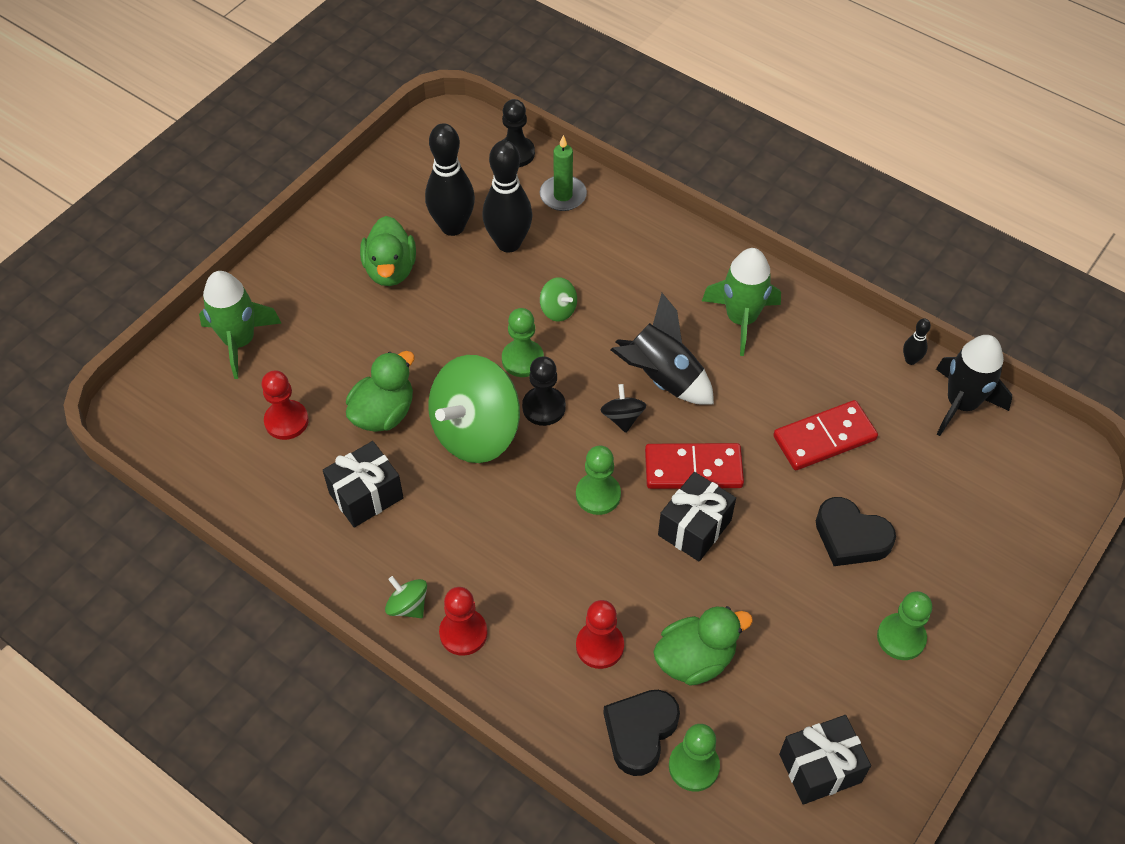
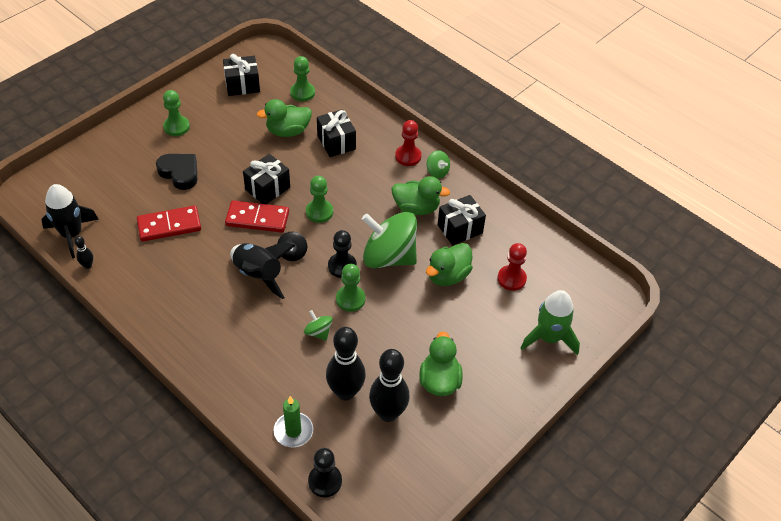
camera: 175 degrees left, 5 degrees down
(440, 525) = (416, 208): none -> green duck
(475, 432) = (389, 257): green spinning top -> green spinning top turned 120 degrees counterclockwise
(599, 646) = (336, 142): red pawn -> black gift
(640, 732) = (324, 107): black heart -> none
(741, 319) = (189, 308): green rocket -> none

